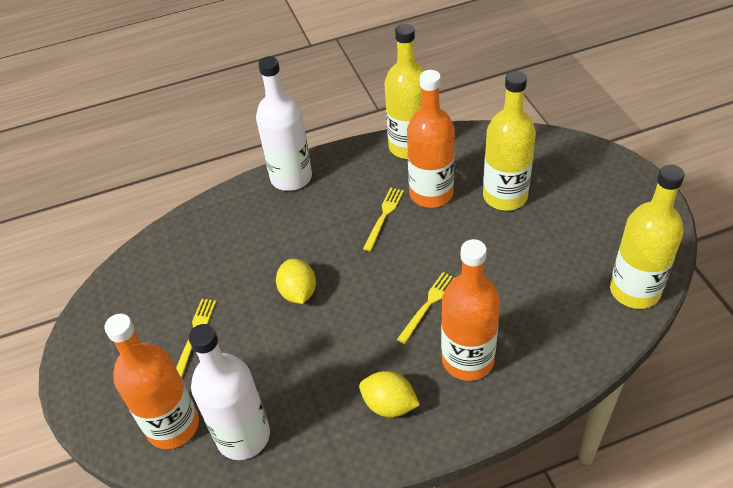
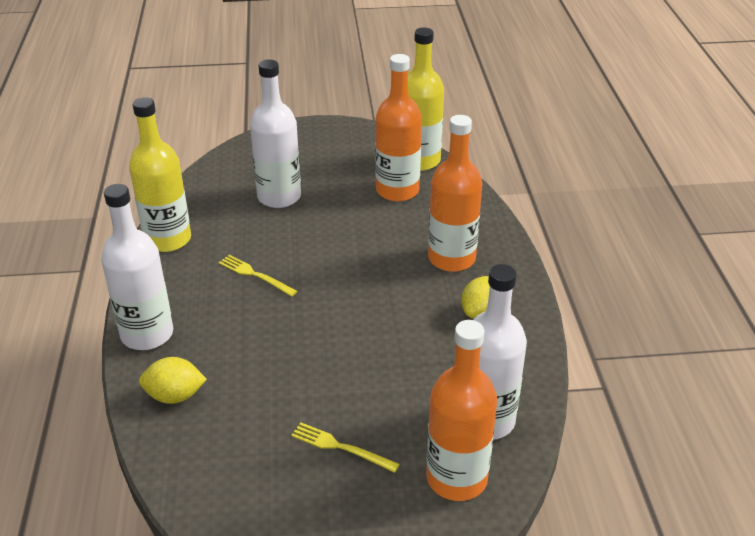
camera: 80 degrees left, 10 degrees down
(298, 292) = (323, 353): yellow lemon -> yellow lemon (175, 396)
(428, 305) = (382, 269): yellow fork -> none
(431, 193) = (245, 239): orange bottle -> orange bottle (397, 190)
(505, 196) = (279, 197): yellow bottle -> white bottle

